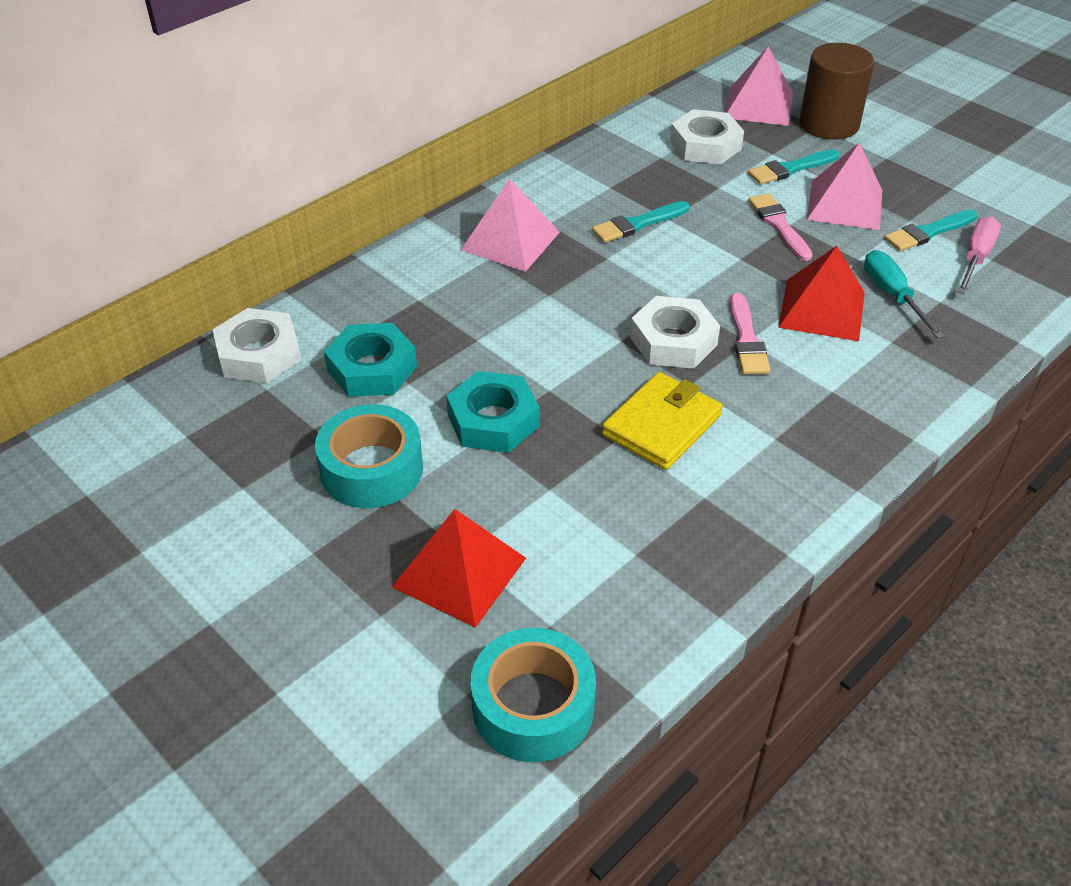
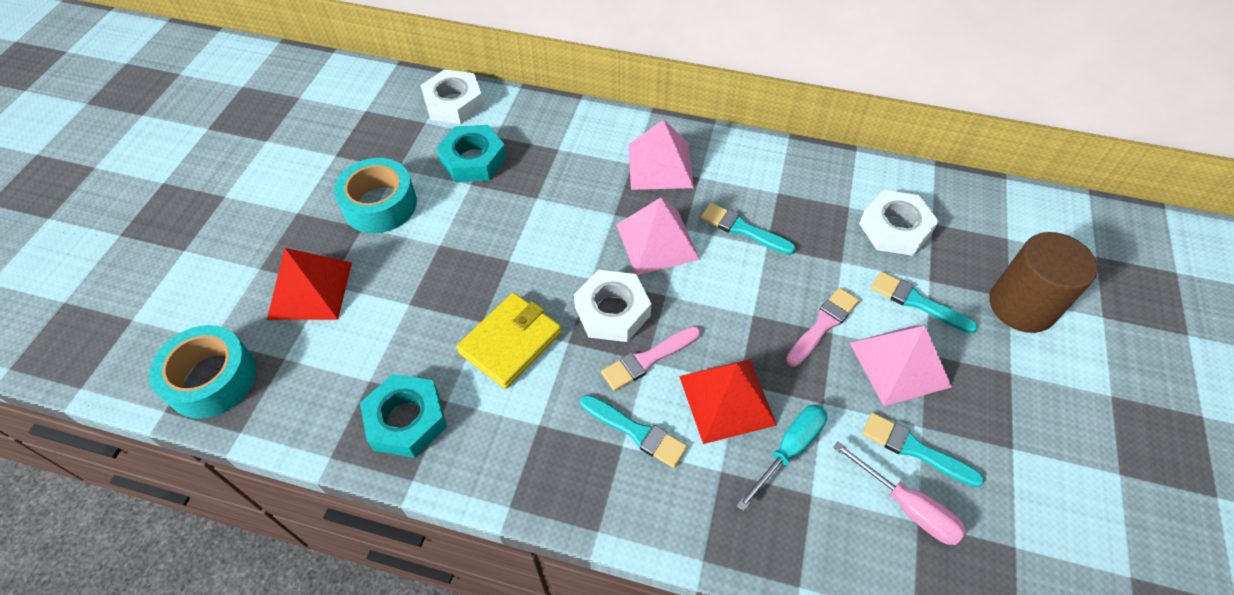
camera: 60 degrees right, 10 degrees up
(493, 420) = (459, 243): turquoise nut -> turquoise nut (406, 420)
(661, 425) = (510, 342): yellow wallet -> yellow wallet turned 60 degrees counterclockwise
(759, 105) = (997, 242): pink pyramid -> pink pyramid (657, 241)
(822, 376) = (636, 432): none -> turquoise brush
(975, 258) = (907, 506): pink screwdriver -> pink screwdriver turned 45 degrees clockwise

